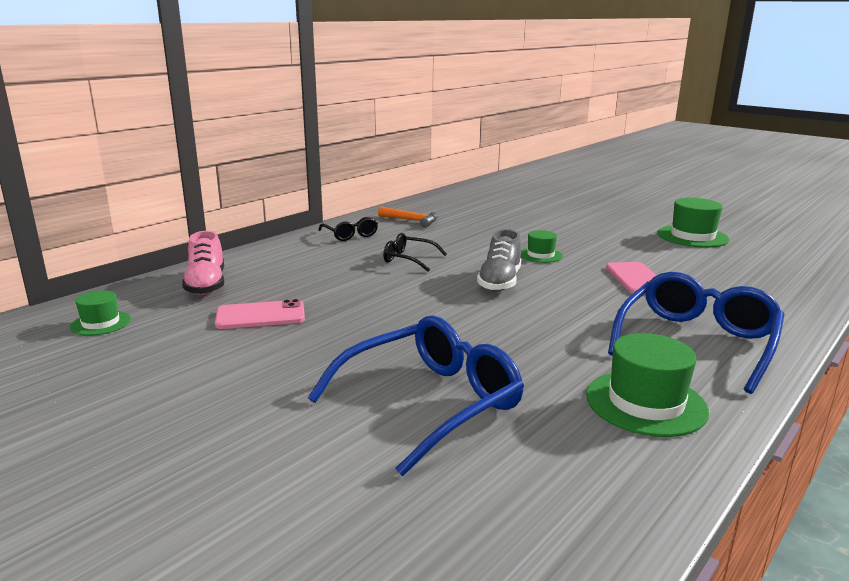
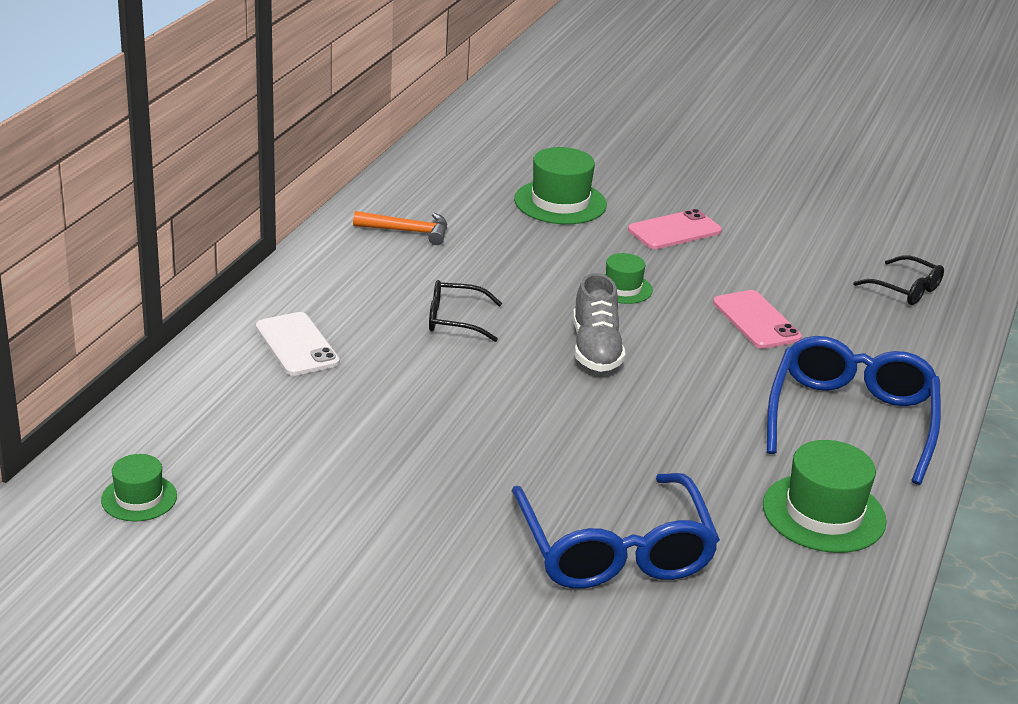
camera: 20 degrees left, 10 degrees up
(206, 285) = (216, 408): pink shoe -> none
(260, 315) = (335, 454): pink phone -> pink phone (674, 231)
(291, 261) = (297, 345): none -> white phone
(350, 235) = (340, 276): black glasses -> black glasses (905, 289)
(430, 403) = (614, 550): blue glasses -> blue glasses turned 135 degrees clockwise
(692, 236) = (800, 224): green hat -> green hat (560, 202)

